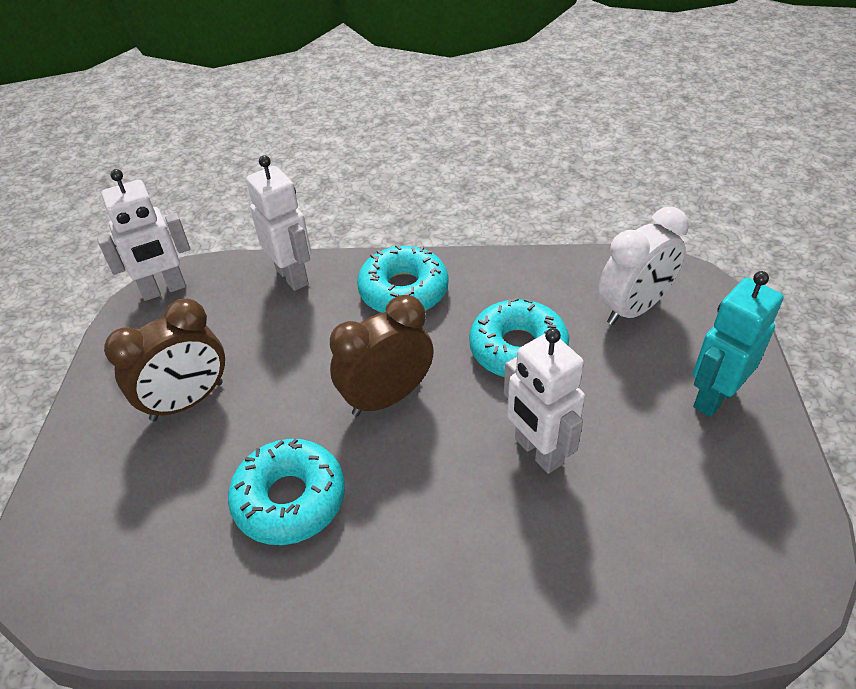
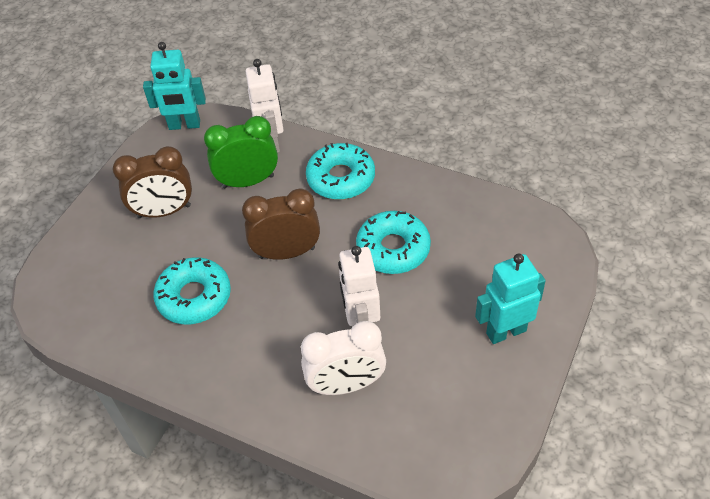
camera: 25 degrees right, 5 degrees up
(164, 290) = (184, 125): white robot -> turquoise robot
(286, 329) = (248, 181): none -> green clock
(633, 309) = (495, 247): white clock -> white clock (346, 385)

